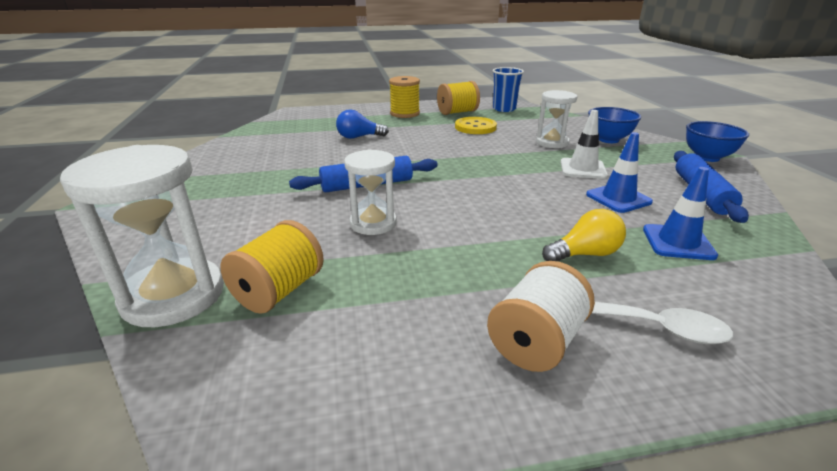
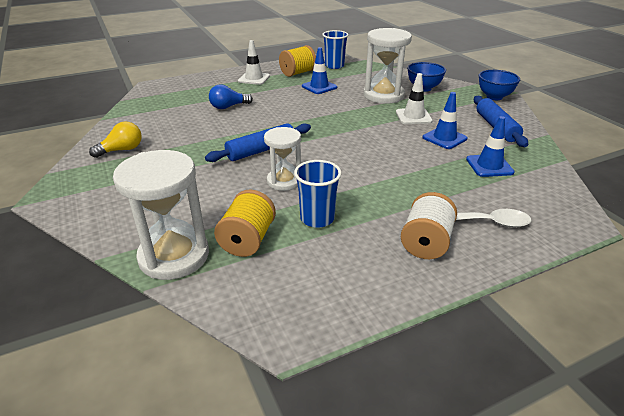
camera: 15 degrees left, 5 degrees up
(389, 277) = (317, 218): none -> blue cup
(405, 113) = (254, 78): yellow spool -> white traffic cone
(475, 127) = (319, 87): yellow button -> blue traffic cone
(552, 142) = (383, 95): white hourglass -> white hourglass, size x1.60
(584, 254) = (435, 183): yellow light bulb -> yellow light bulb (122, 150)

